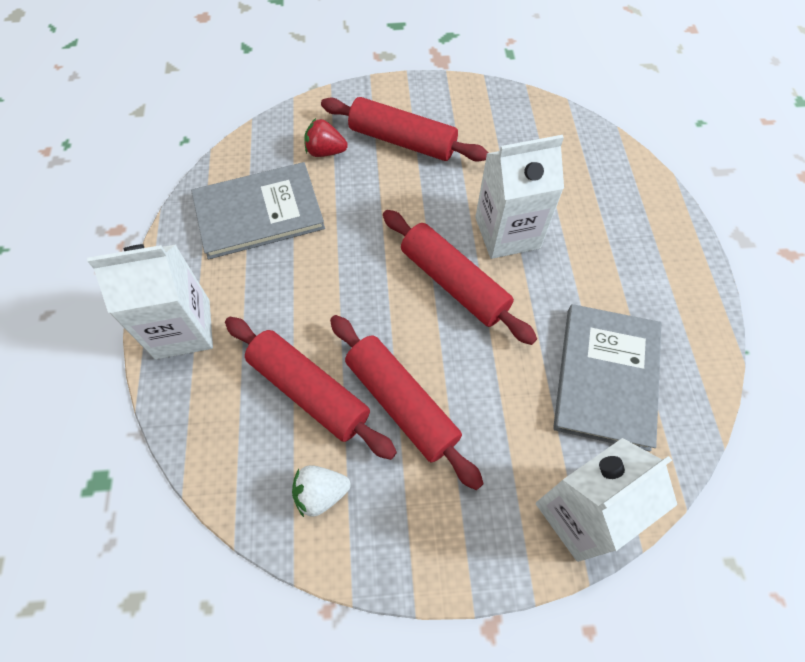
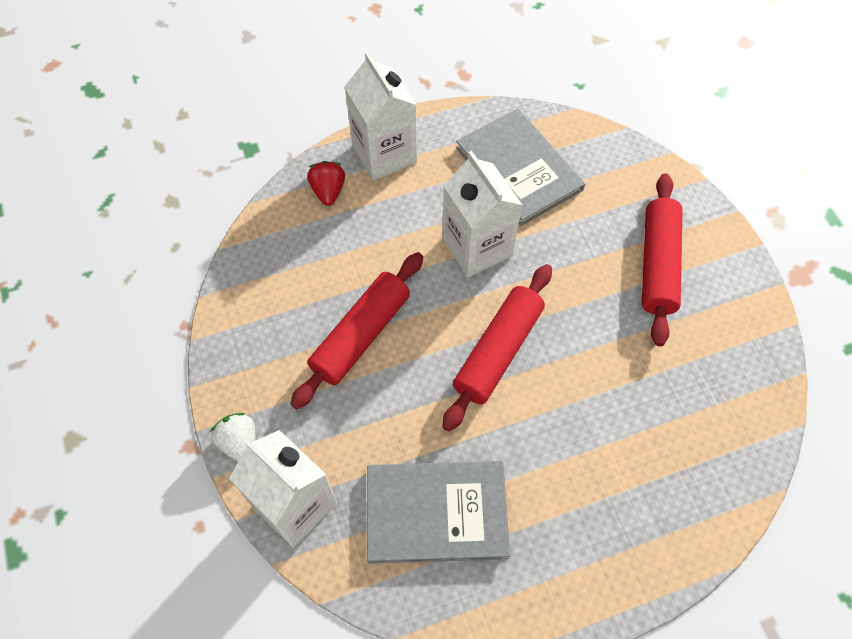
camera: 75 degrees right, 0 degrees up
(309, 391) = (354, 261): red rolling pin -> none
(321, 493) = (269, 295): white strawberry -> white strawberry (240, 443)
(325, 151) = (613, 200): red strawberry -> red strawberry (328, 191)
(507, 233) = (576, 390): white carton -> white carton (477, 247)

